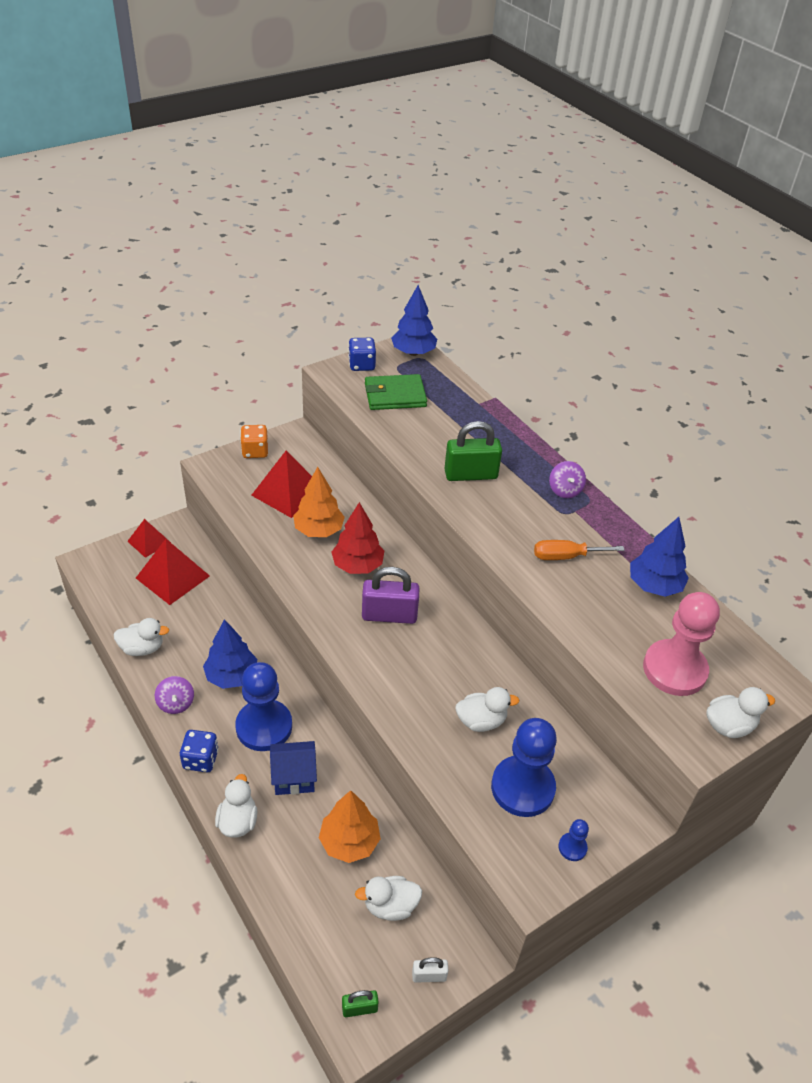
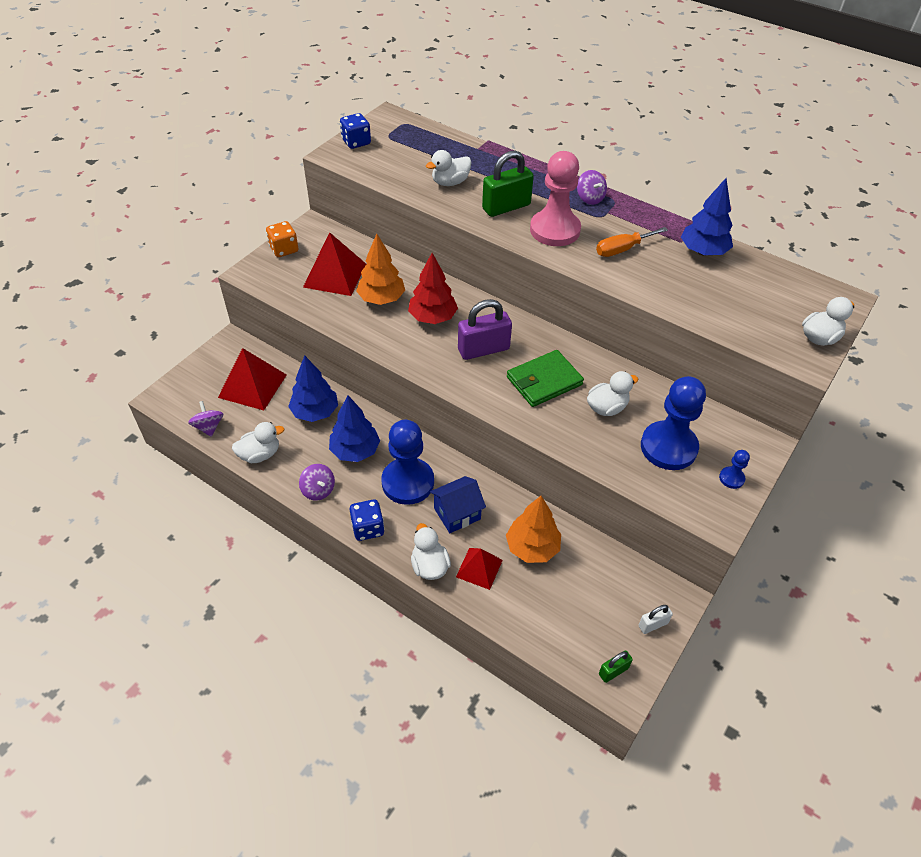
camera: 20 degrees left, 5 degrees up
(112, 604) = (209, 427): none -> purple spinning top
(149, 541) = (212, 363): red pyramid -> red pyramid (479, 568)
(390, 906) = (593, 584): white duck -> white duck (450, 182)
(395, 395) = (401, 160): green wallet -> green wallet (544, 381)
(413, 352) = (395, 121): blue tree -> blue tree (315, 412)
(674, 669) = (756, 309): pink pawn -> pink pawn (555, 230)

